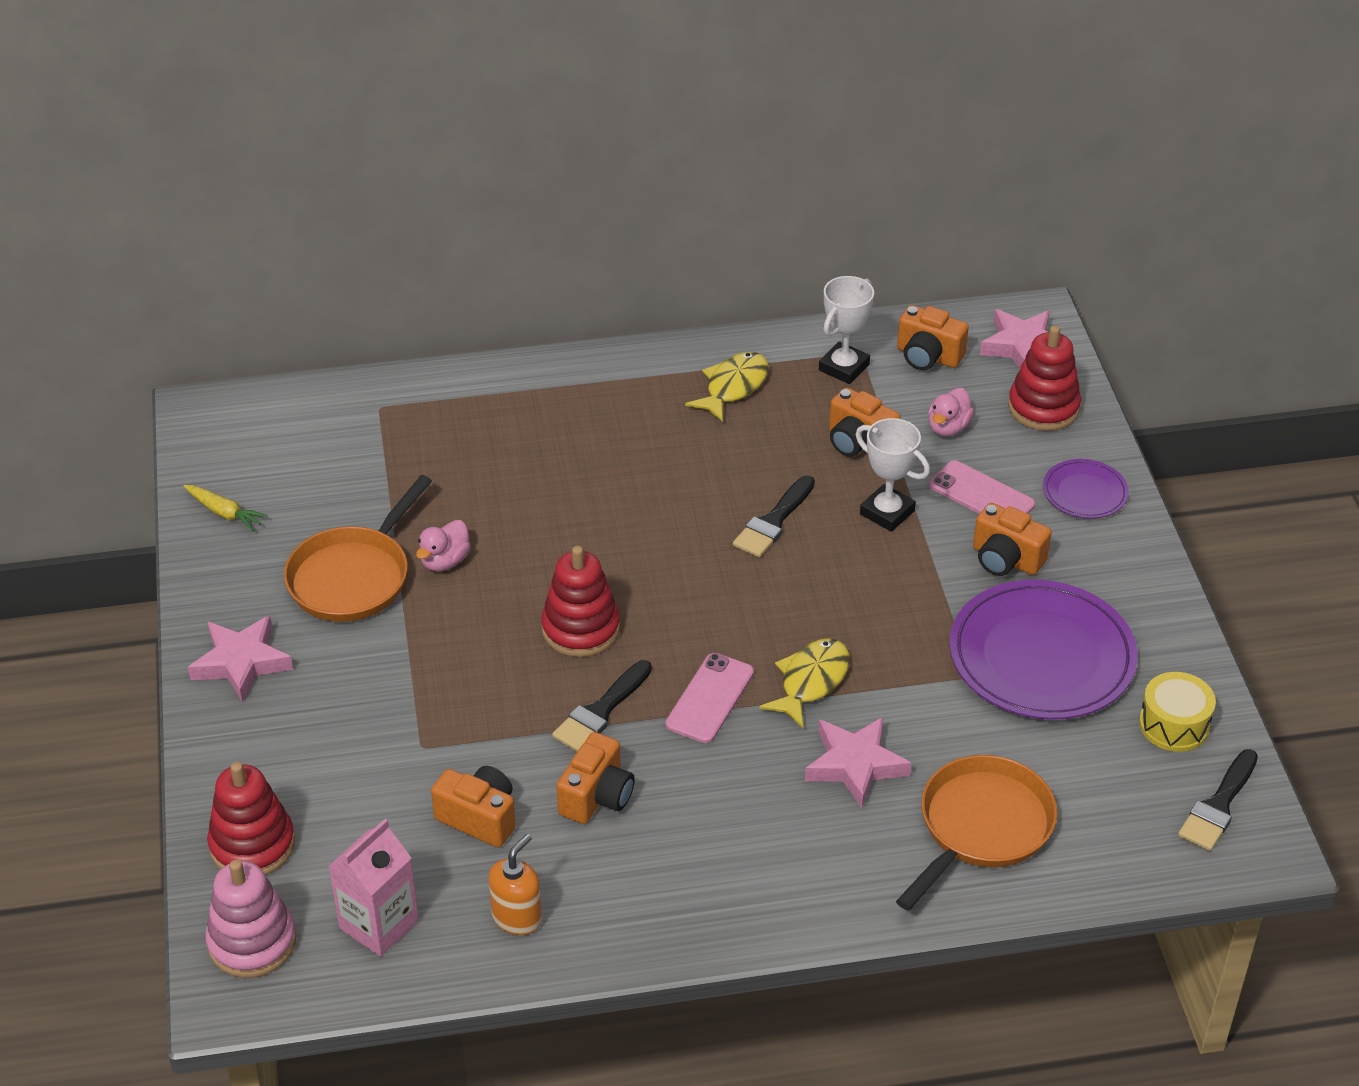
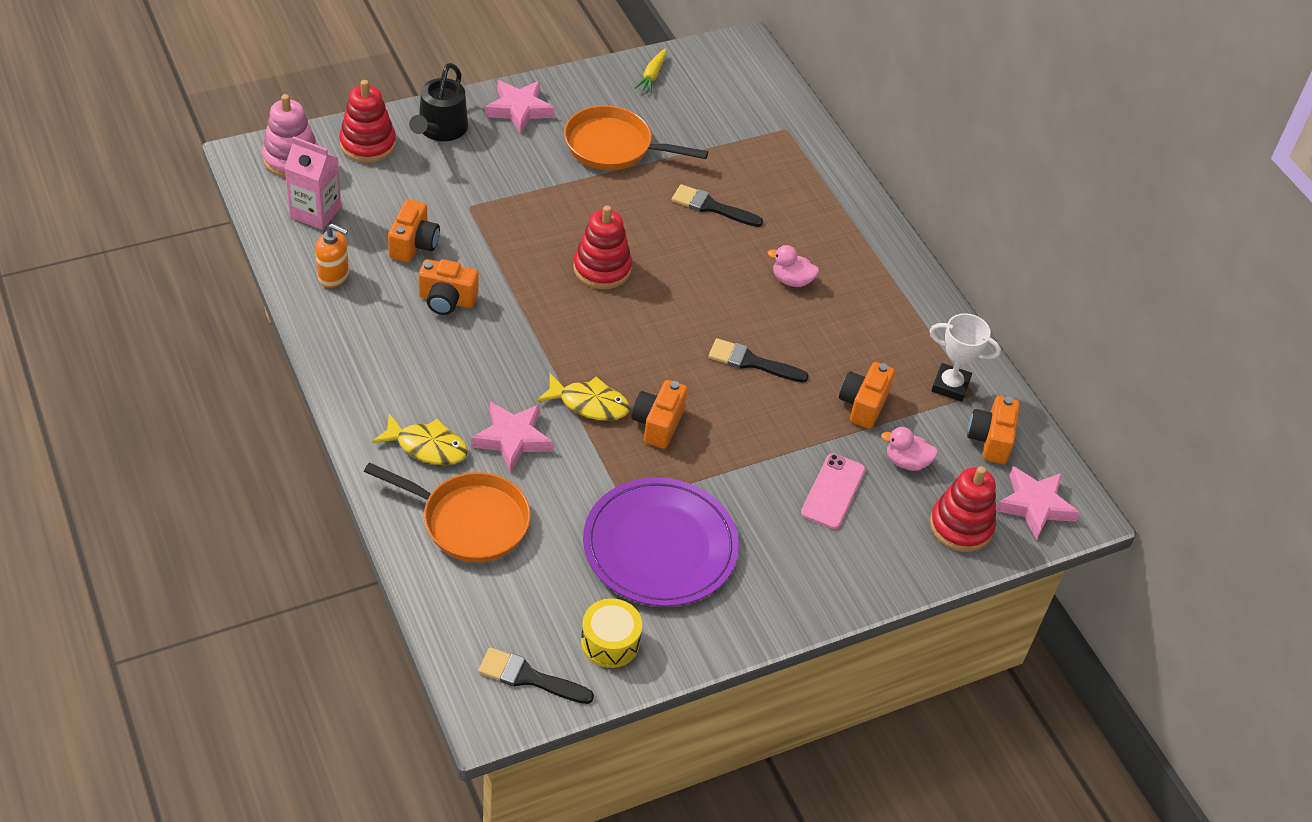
camera: 70 degrees right, 5 degrees up
(250, 756) = (440, 129): none -> black watering can
(445, 561) = (644, 188): pink duck -> pink duck (791, 280)
(600, 711) = (526, 291): black brush -> black brush (711, 207)
(710, 698) = (555, 348): pink phone -> none
(733, 387) = (895, 319): yellow fish -> yellow fish (427, 447)
(887, 512) = (788, 431): white trophy -> none
(1006, 559) = (762, 514): orange camera -> orange camera (658, 424)
(1084, 492) = (864, 563): purple plate -> none

